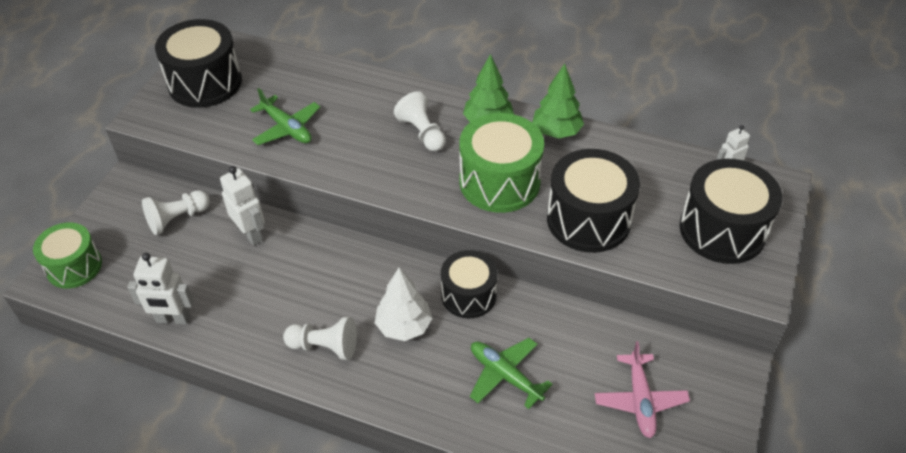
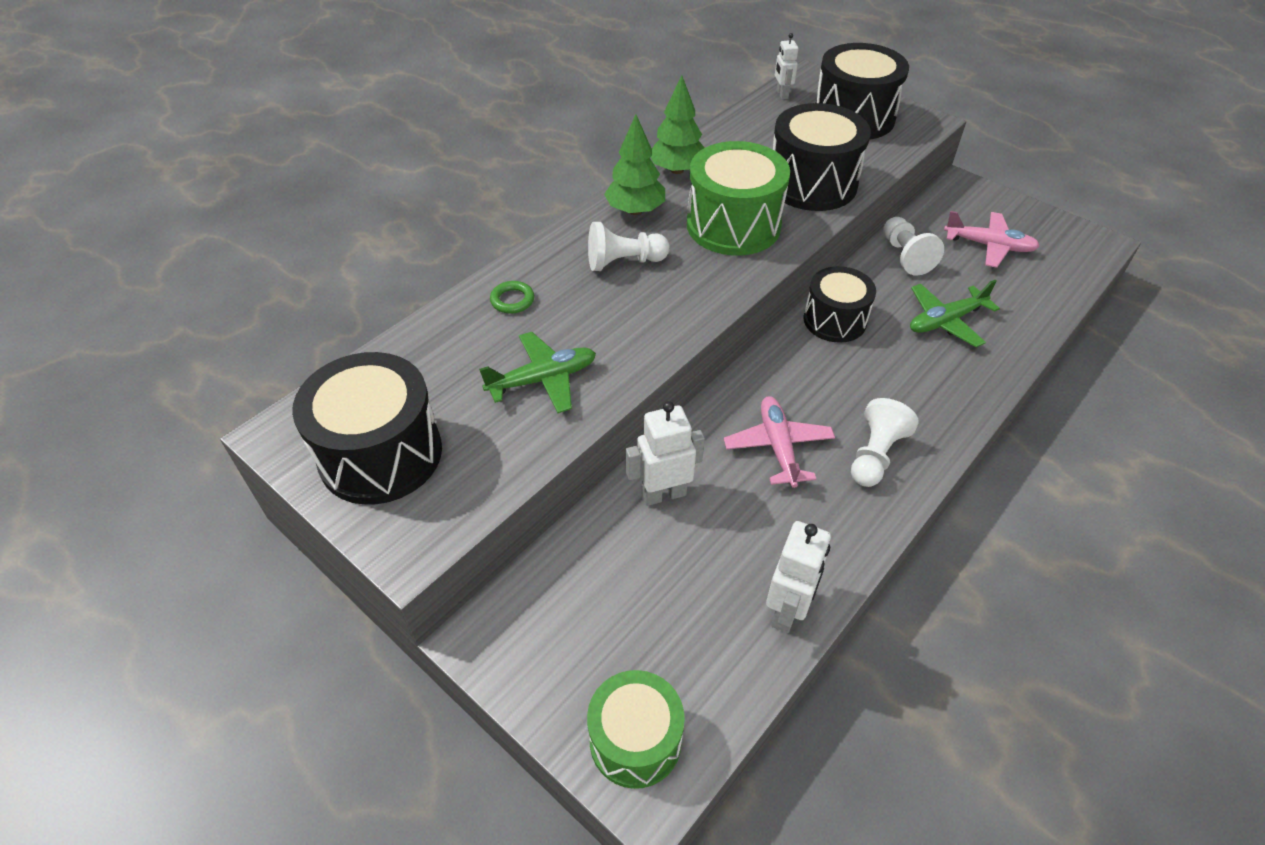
camera: 70 degrees left, 0 degrees up
(177, 219) = (594, 578): white pawn -> white pawn (905, 256)
(313, 286) = (778, 447): none -> pink plane
(356, 91) = (512, 300): none -> green ring
(404, 326) = (863, 380): white tree -> none

